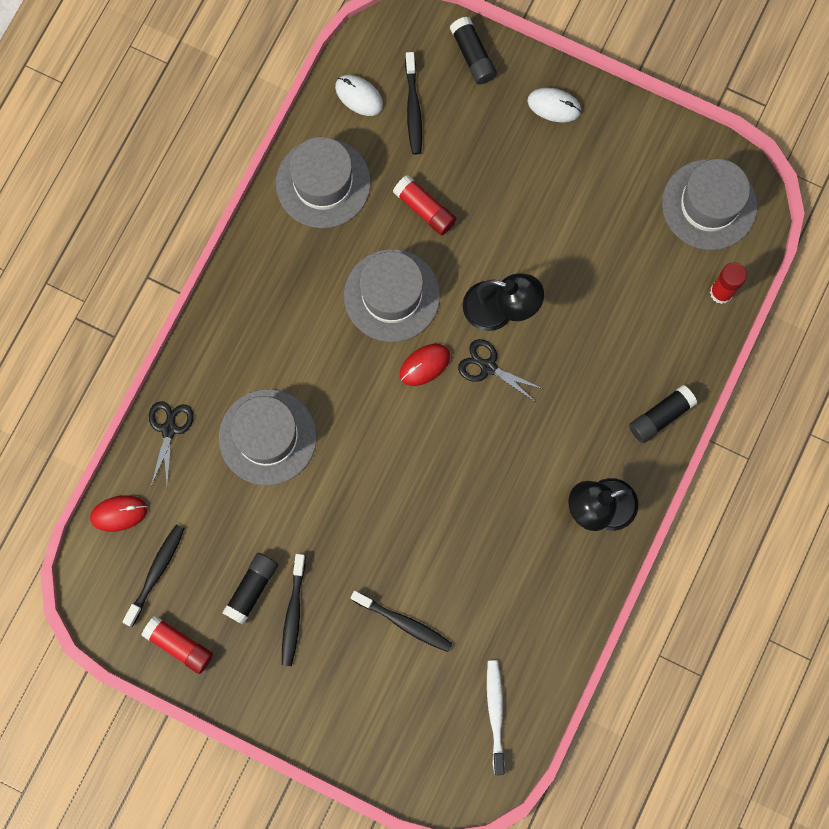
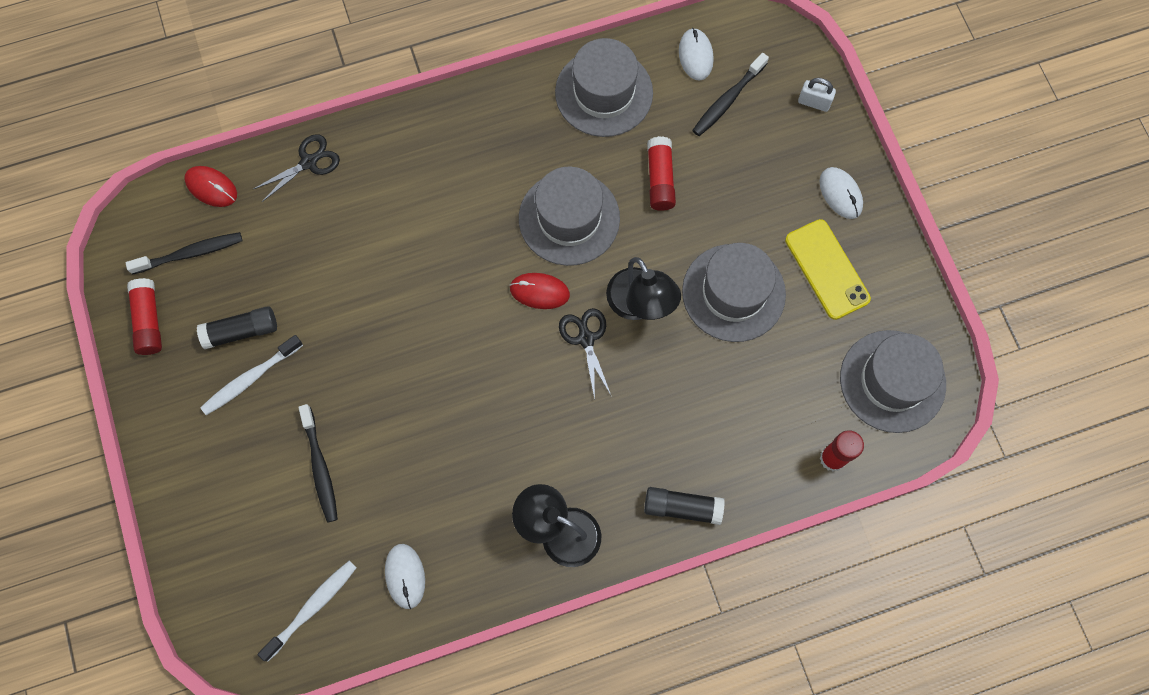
camera: 45 degrees right, 5 degrees down
(267, 437) = (370, 234): grey hat -> grey hat (733, 292)
(293, 613) = (250, 379): black toothbrush -> white toothbrush
(473, 56) = (814, 102): black glue stick -> white padlock
(533, 634) = (405, 576): none -> white mouse
(596, 168) = (827, 269): none -> yellow phone

